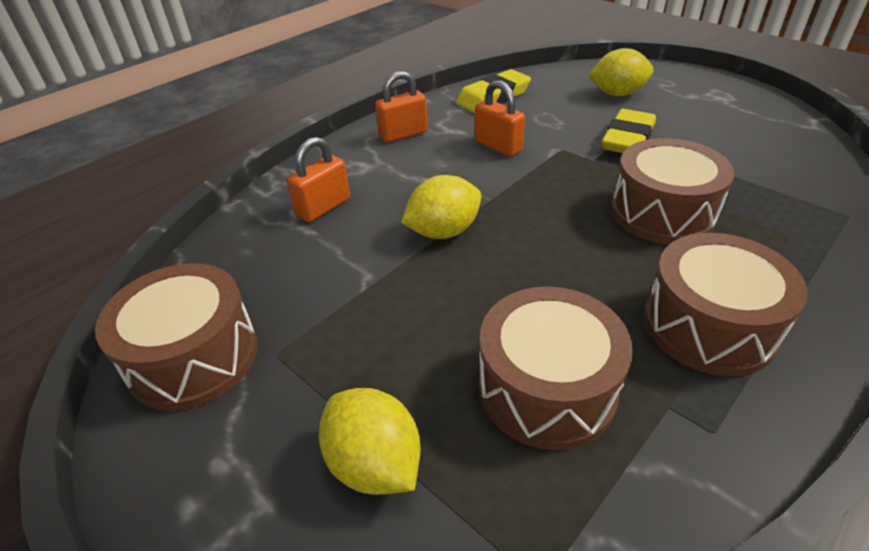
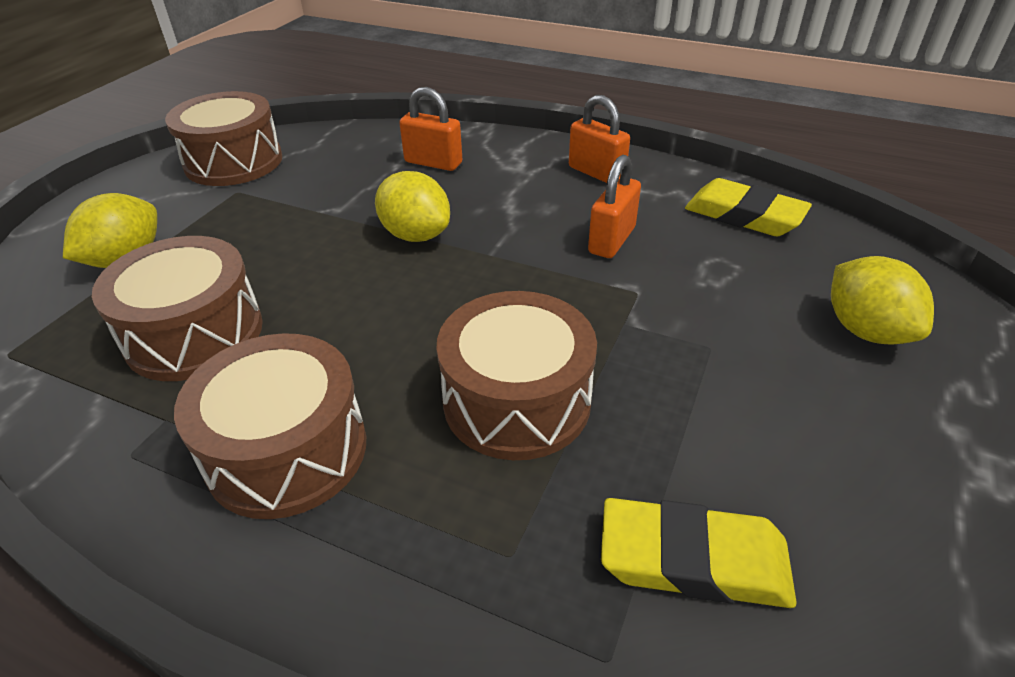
camera: 70 degrees right, 0 degrees up
(628, 139) = (711, 353): yellow eraser -> yellow eraser (693, 560)

